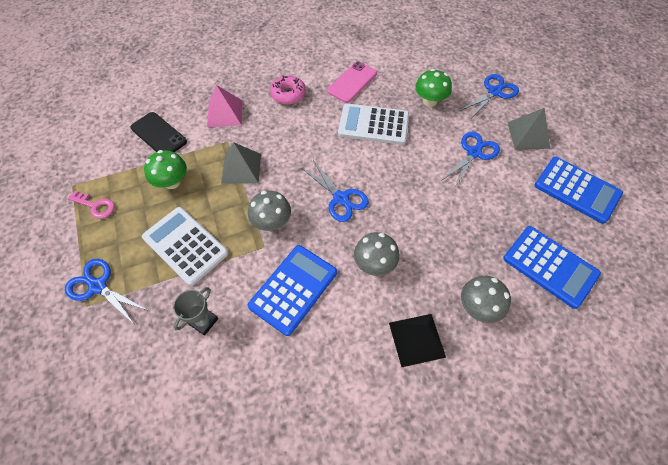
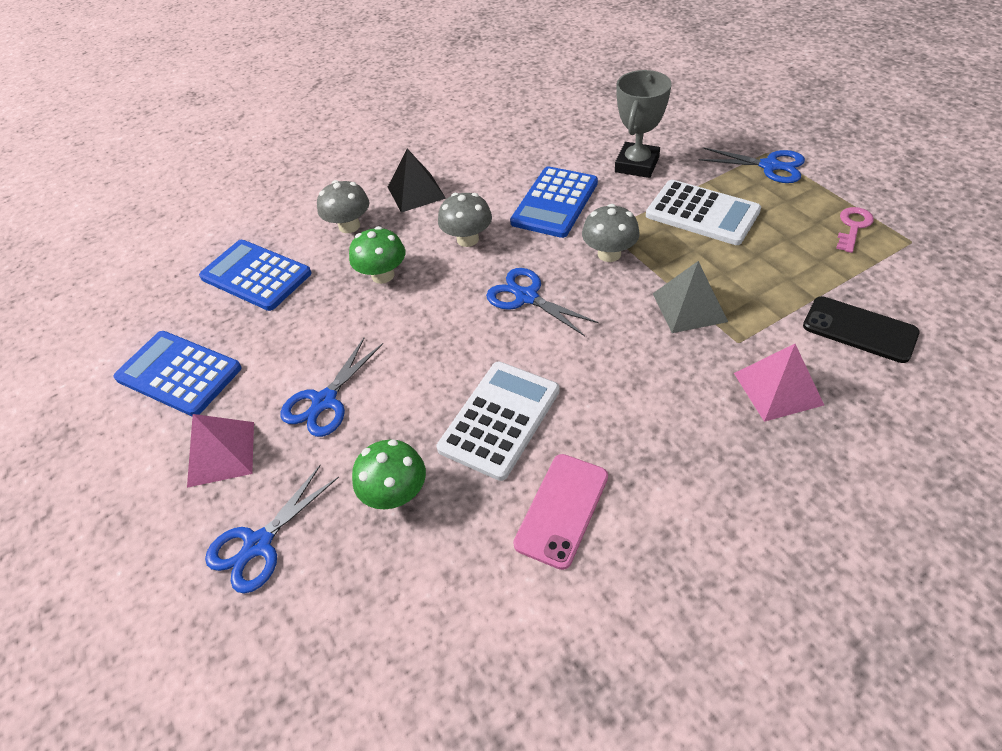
camera: 175 degrees right, 10 degrees down
(95, 206) = (853, 227): pink key -> pink key turned 105 degrees clockwise
(172, 182) = (776, 271): green mushroom -> green mushroom (383, 275)
(203, 321) = (637, 165): grey trophy -> grey trophy, size x1.63
(288, 94) = (682, 452): pink donut -> none
(373, 125) = (499, 419): white calculator -> white calculator turned 60 degrees counterclockwise
(528, 135) = (221, 453): grey pyramid -> pink pyramid

